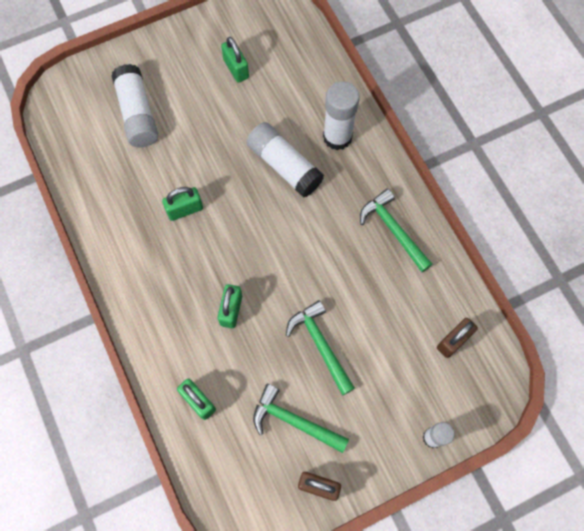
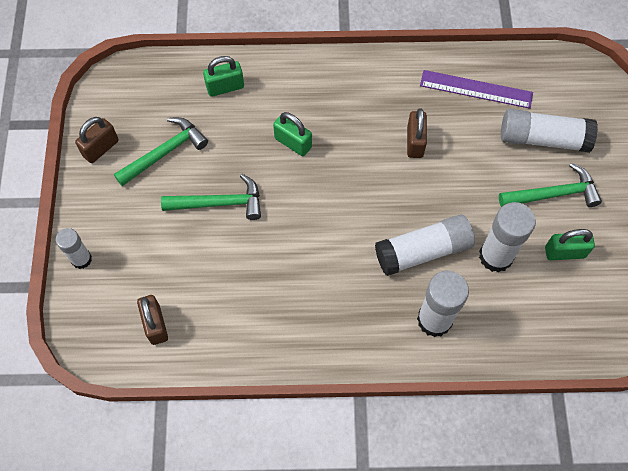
camera: 115 degrees right, 5 degrees down
(108, 181) = (476, 89): none -> purple ruler
(185, 209) = (415, 142): green padlock -> brown padlock
(263, 113) = (495, 256): none -> white glue stick
(393, 230) = (299, 325): green hammer -> green hammer (553, 194)

